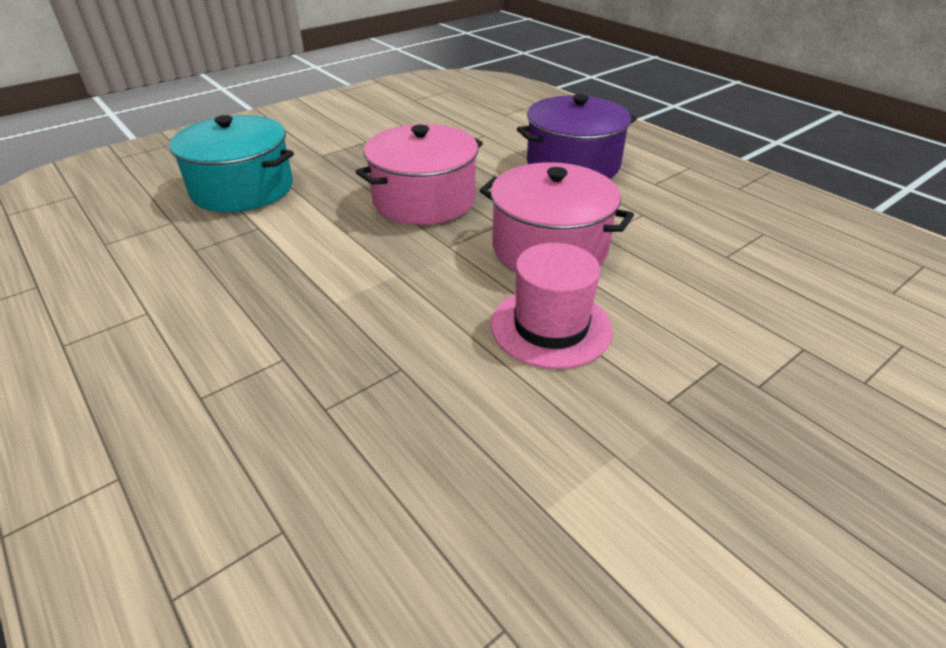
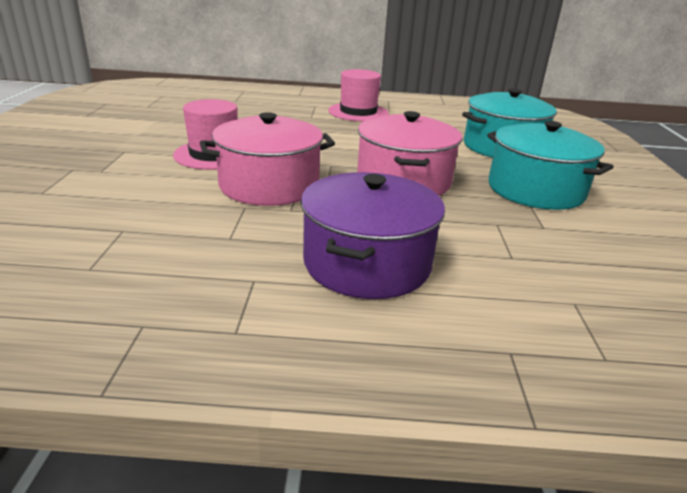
camera: 130 degrees right, 10 degrees down
(195, 332) = (358, 112): none -> pink hat
(352, 151) = (535, 190): none -> turquoise pot

